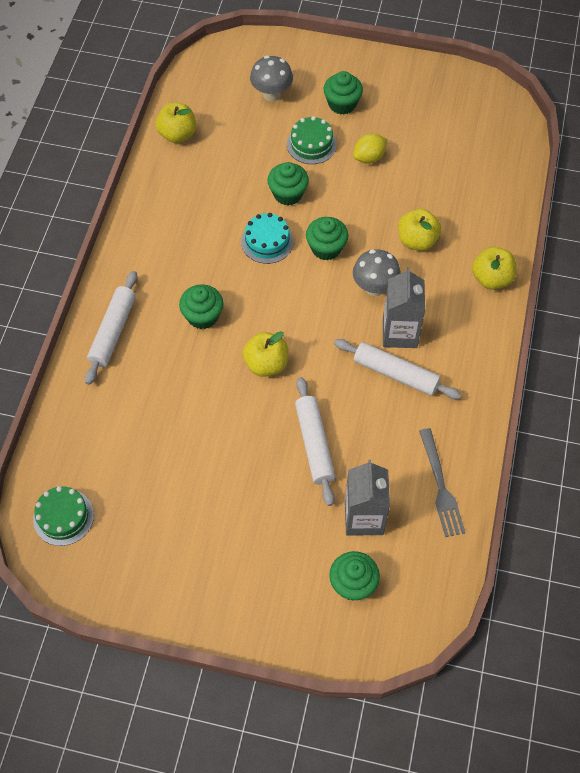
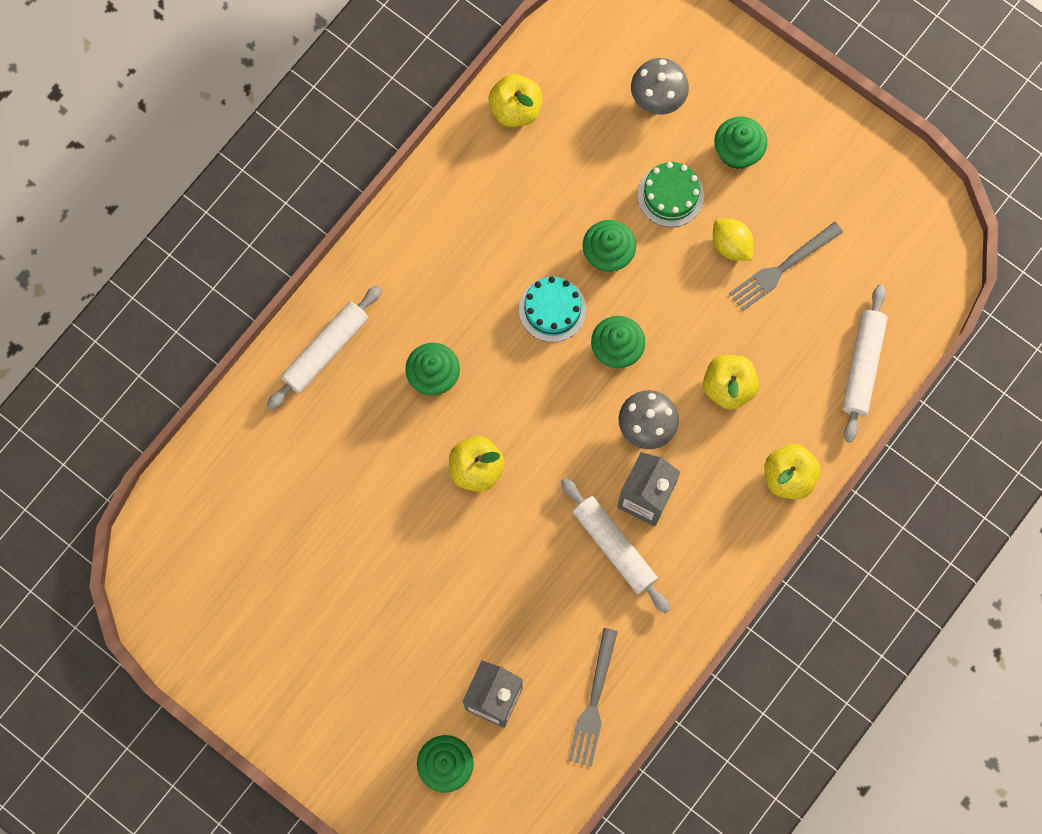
camera: 25 degrees right, 15 degrees up
(63, 517) = (182, 552): green cake -> none
(314, 444) = (482, 590): white rolling pin -> white rolling pin (862, 366)
(369, 157) = (731, 245): yellow lemon -> yellow lemon turned 60 degrees clockwise
(411, 158) = (781, 269): none -> grey fork

